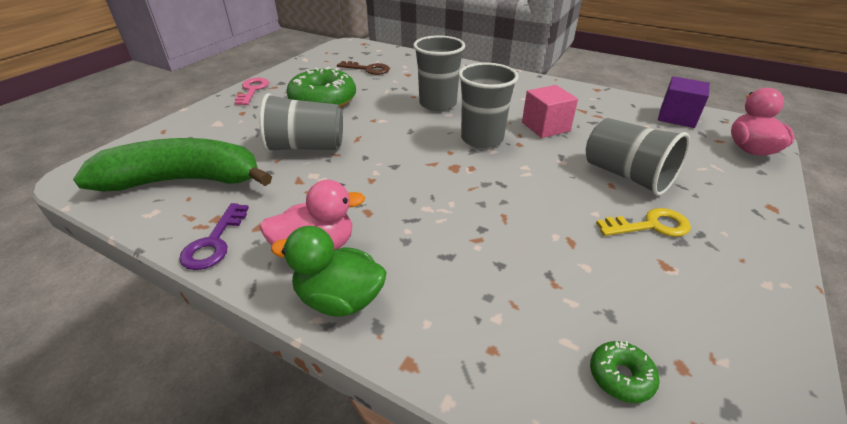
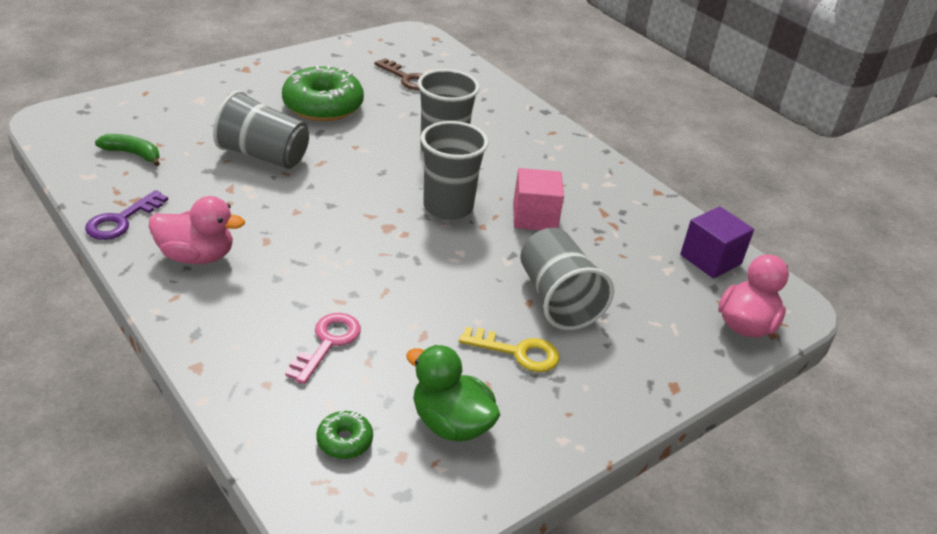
camera: 20 degrees right, 0 degrees up
(185, 181) = (133, 154): green banana -> green banana, size x0.42
(252, 90) = (261, 69): pink key -> pink key (327, 343)
(339, 299) = (183, 303): green duck -> green duck (451, 423)

